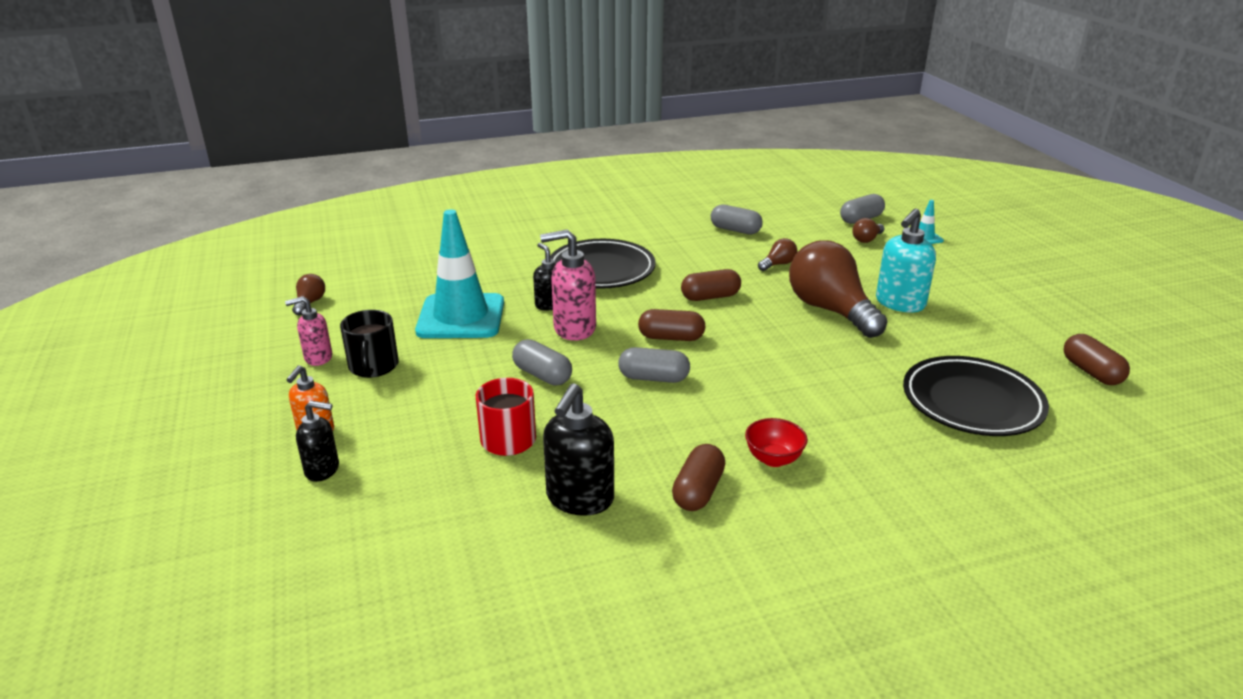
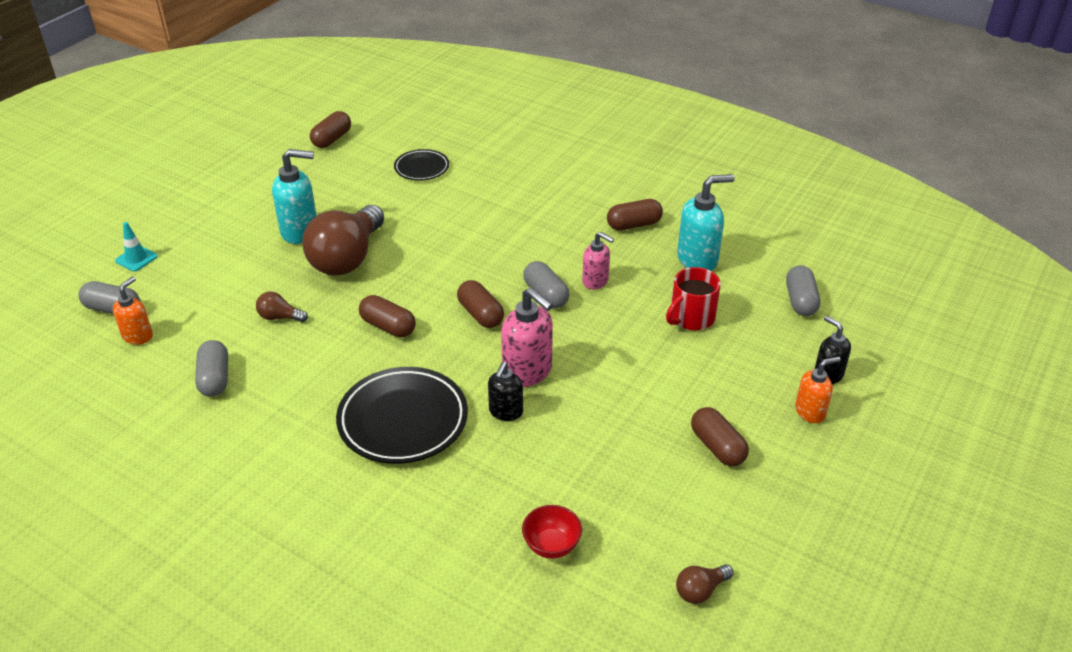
camera: 130 degrees left, 10 degrees up
(318, 358) = (753, 493): pink soap dispenser -> pink soap dispenser (595, 281)
(373, 366) = (717, 447): black mug -> brown capsule
(461, 317) = (590, 454): turquoise traffic cone -> none
(542, 375) = (609, 348): grey capsule -> grey capsule (800, 301)
(579, 499) = (697, 259): black soap dispenser -> turquoise soap dispenser
(773, 459) = (571, 212): red bowl -> red bowl (551, 545)
(816, 220) = (138, 336): none -> orange soap dispenser
(867, 239) = (169, 288): brown light bulb -> none
(972, 402) = (422, 168): black plate -> black plate, size x0.56

